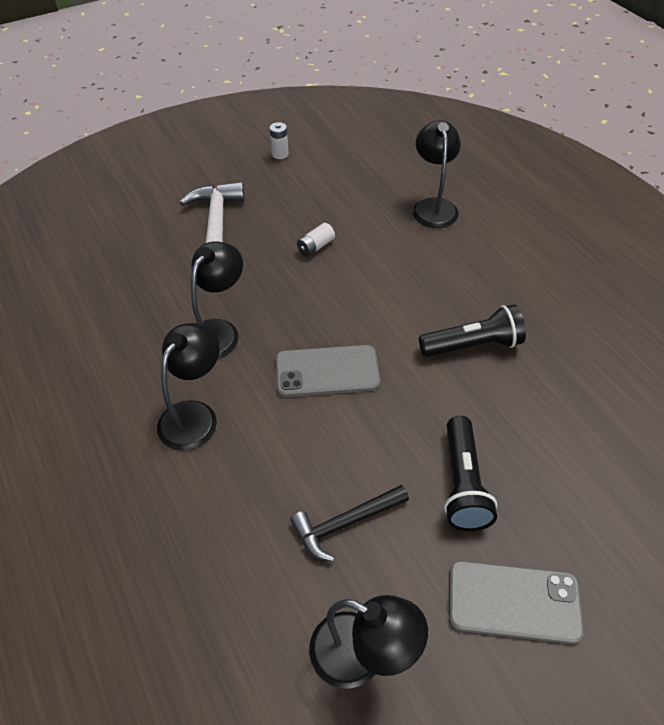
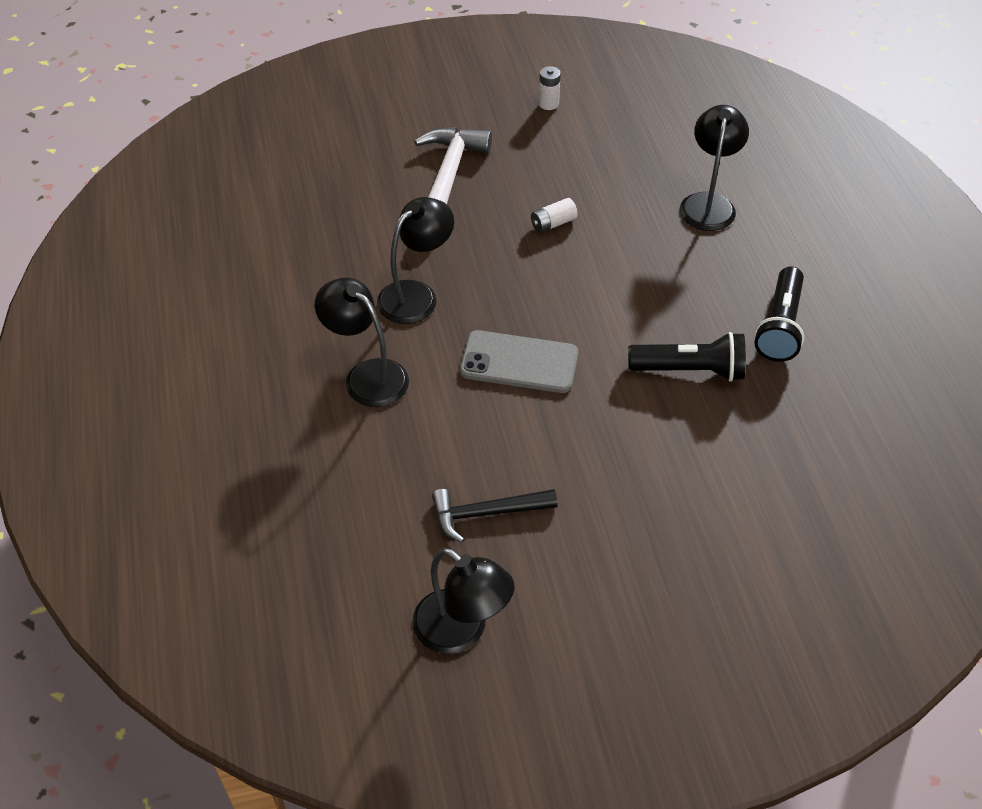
camera: 15 degrees right, 0 degrees up
(194, 415) = (367, 375): black lamp -> black lamp turned 90 degrees counterclockwise
(463, 484) = (621, 506): black flashlight -> black flashlight (780, 326)
(513, 601) = (628, 623): grey phone -> none

